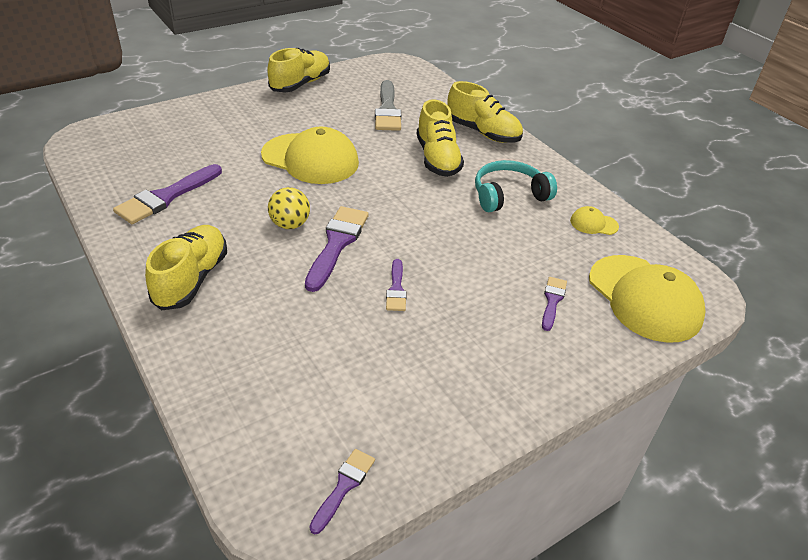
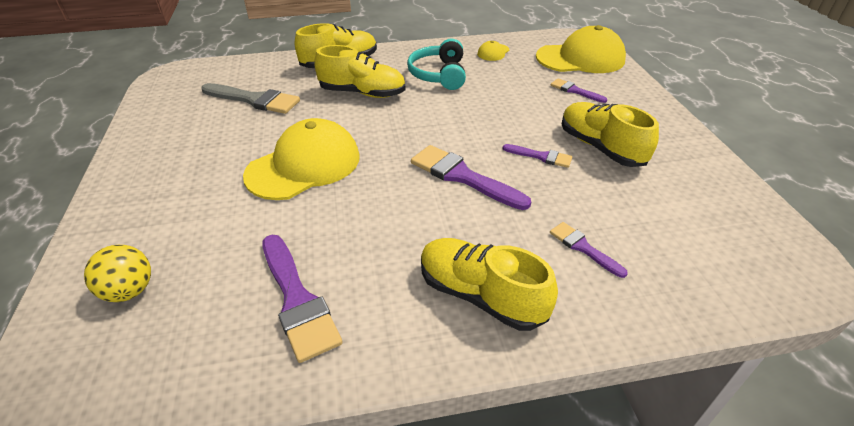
camera: 65 degrees left, 0 degrees up
(290, 224) = (415, 201): yellow ball -> yellow ball (130, 291)
(300, 84) = (137, 143): yellow shoe -> yellow shoe (600, 147)
(344, 486) = (773, 233): purple brush -> purple brush (583, 248)

